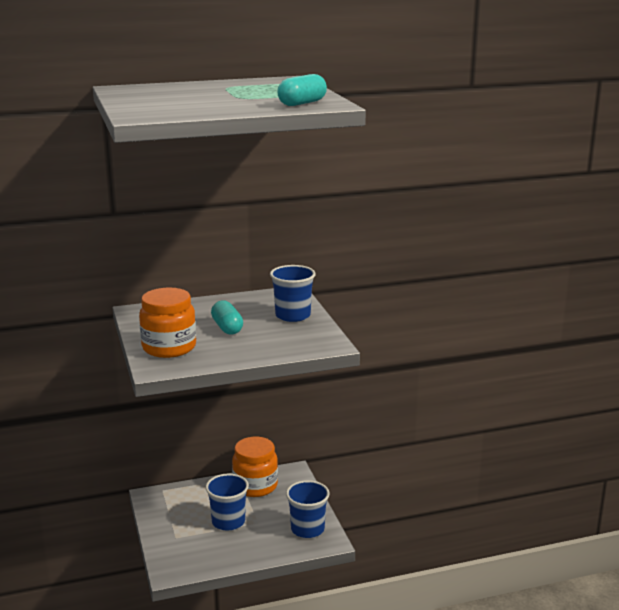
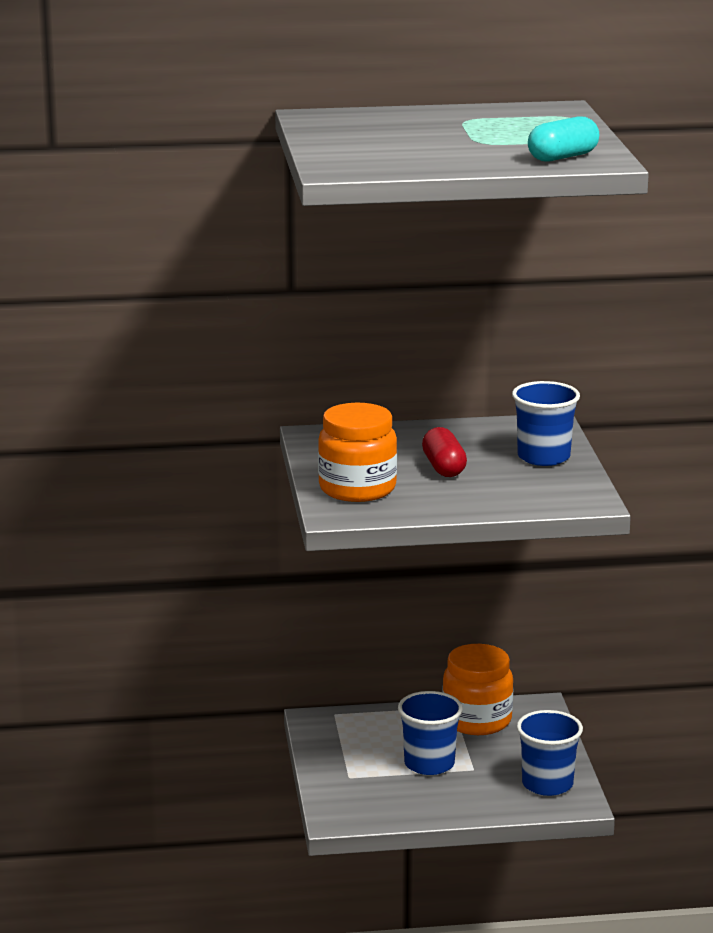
camera: 10 degrees right, 0 degrees up
(227, 328) = (443, 467): turquoise capsule -> red capsule

